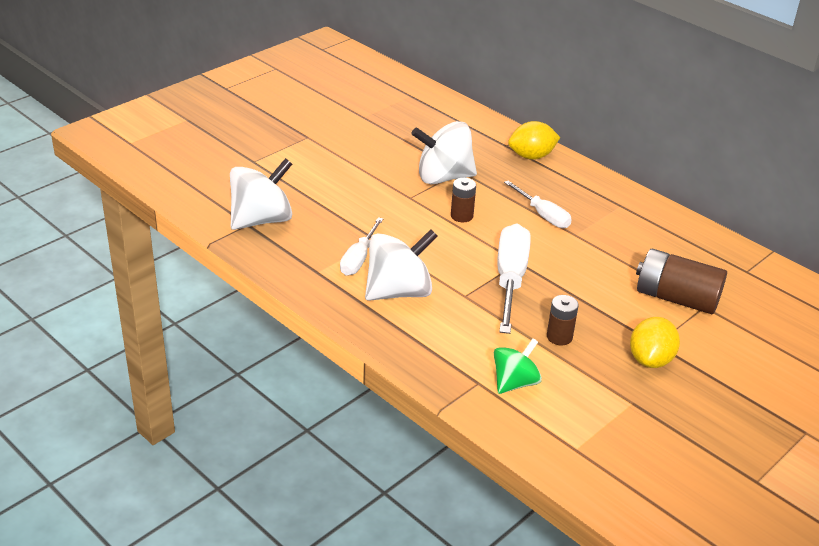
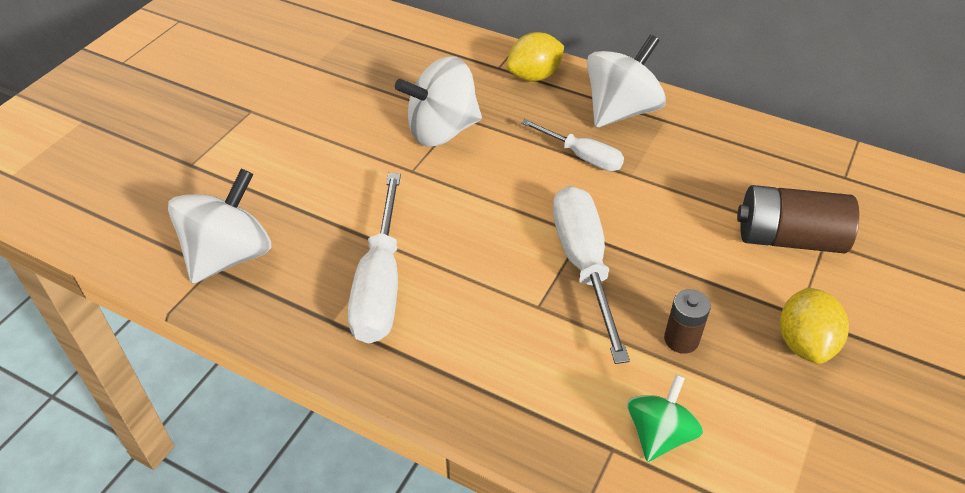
camera: 15 degrees left, 10 degrees up
(359, 259) = (380, 284): white screwdriver -> white screwdriver, size x1.66
(399, 291) = (452, 324): white spinning top -> white spinning top (621, 111)
(461, 216) = (486, 182): brown battery -> none

